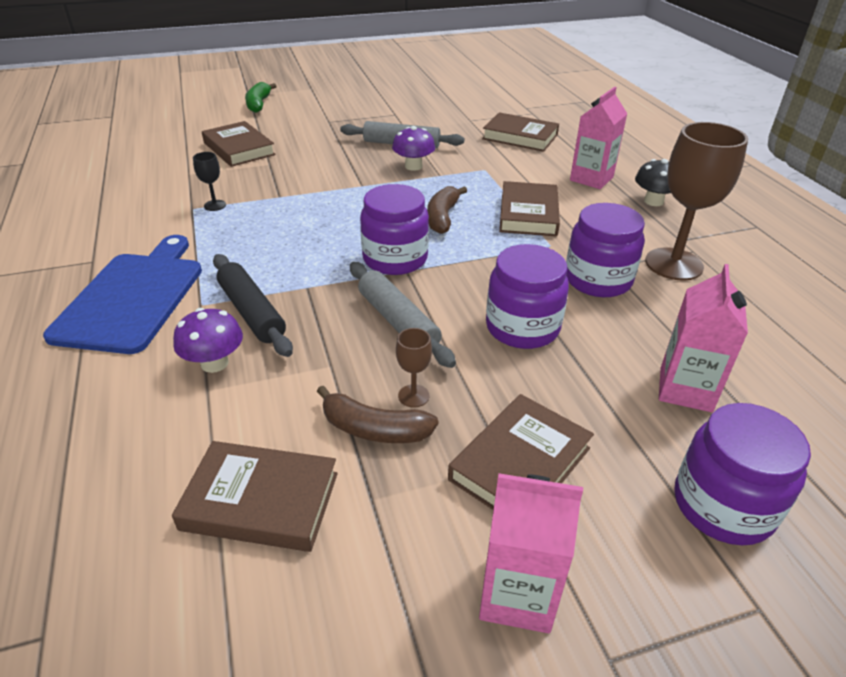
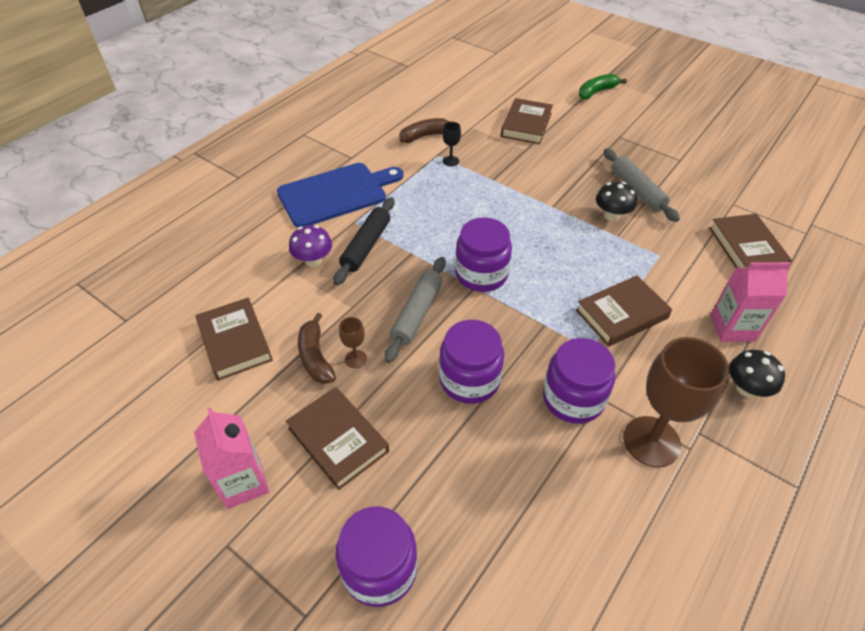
camera: 55 degrees right, 10 degrees up
(413, 166) = (611, 215): purple mushroom -> black mushroom
(442, 217) = (559, 269): brown banana -> brown banana (425, 136)
(520, 464) = (338, 440): brown book -> brown book turned 45 degrees clockwise
(685, 389) = (484, 507): pink carton -> none

